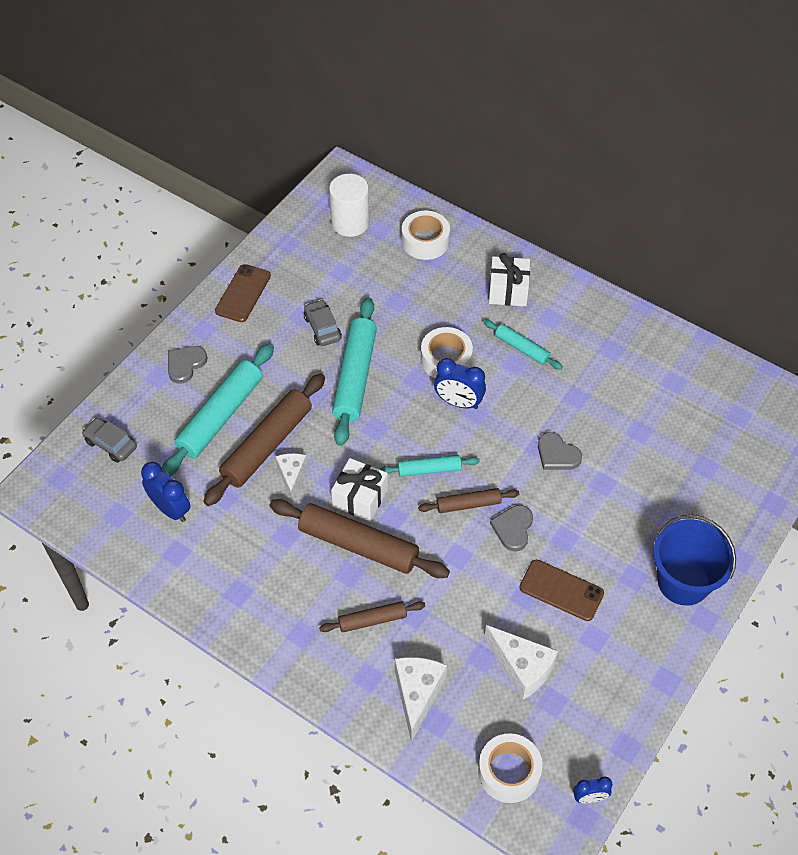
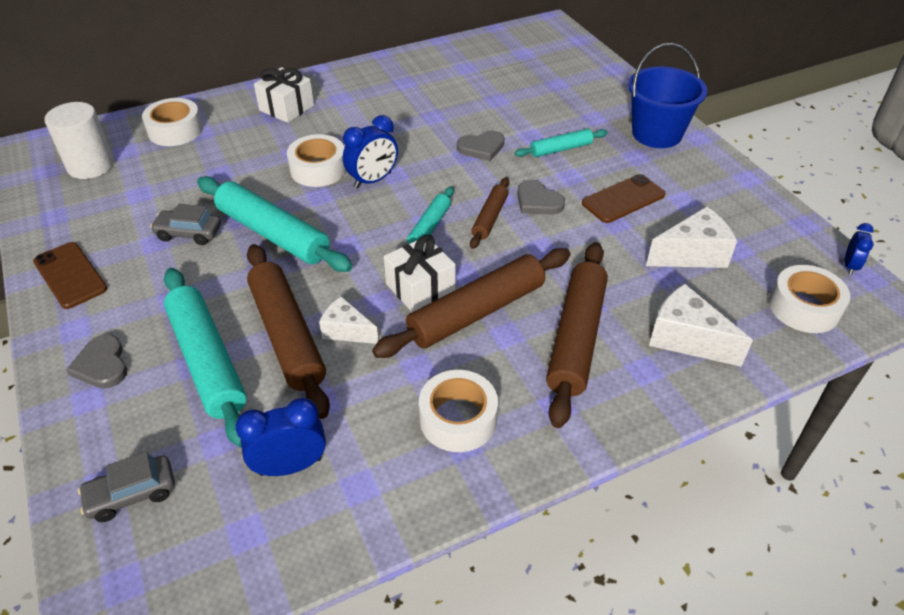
camera: 60 degrees left, 10 degrees down
(256, 580) = (458, 419): none -> white tape
(372, 620) = (576, 338): brown rolling pin -> brown rolling pin, size x1.86
(522, 348) = (354, 124): turquoise rolling pin -> turquoise rolling pin (560, 149)

